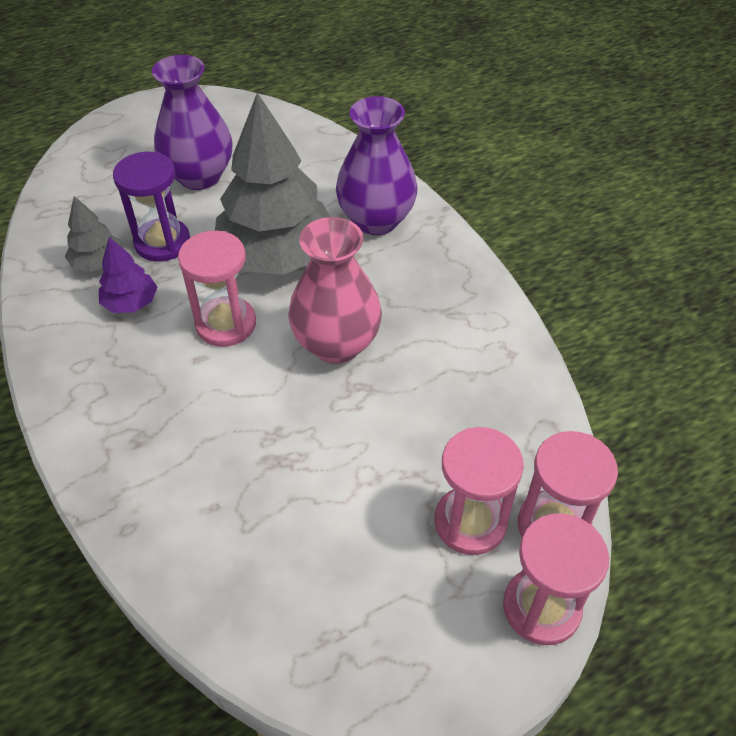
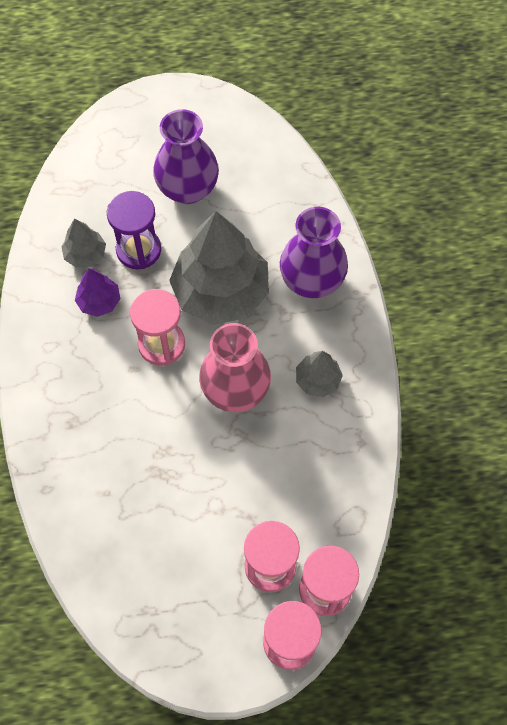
camera: 20 degrees right, 15 degrees up
(429, 307) = (317, 380): none -> grey tree

